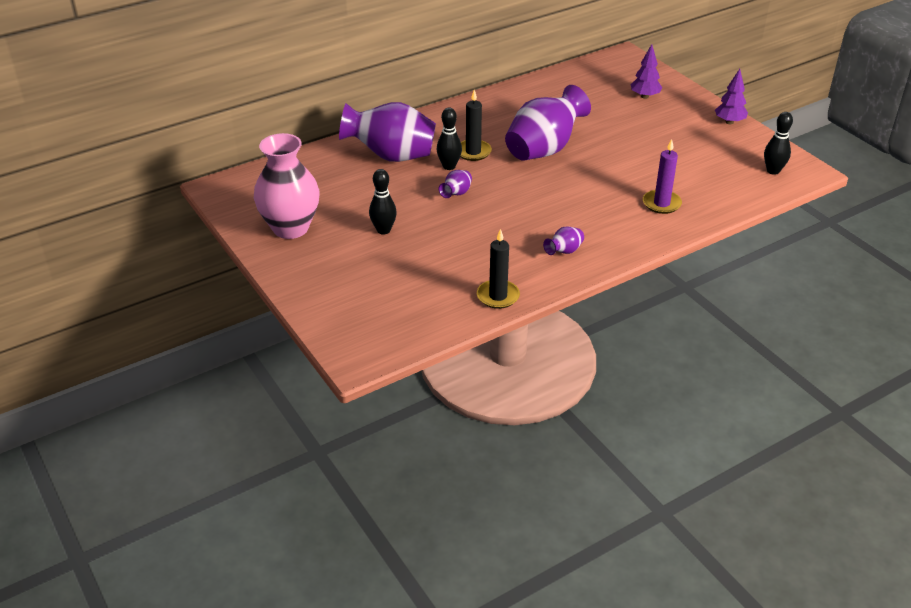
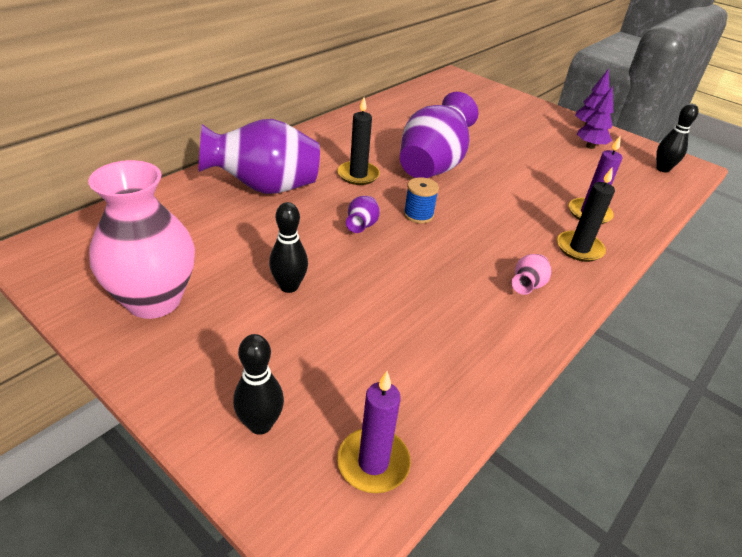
camera: 20 degrees left, 0 degrees up
(397, 332) = (373, 463): none -> purple candle
(449, 166) = (338, 194): black bowling pin -> black bowling pin (260, 424)
(498, 296) = (485, 366): black candle -> black candle (579, 248)
(507, 190) = (418, 215): none -> blue spool
(564, 251) = (527, 286): purple vase -> pink vase
(644, 96) = (497, 109): purple tree -> purple tree (590, 146)

